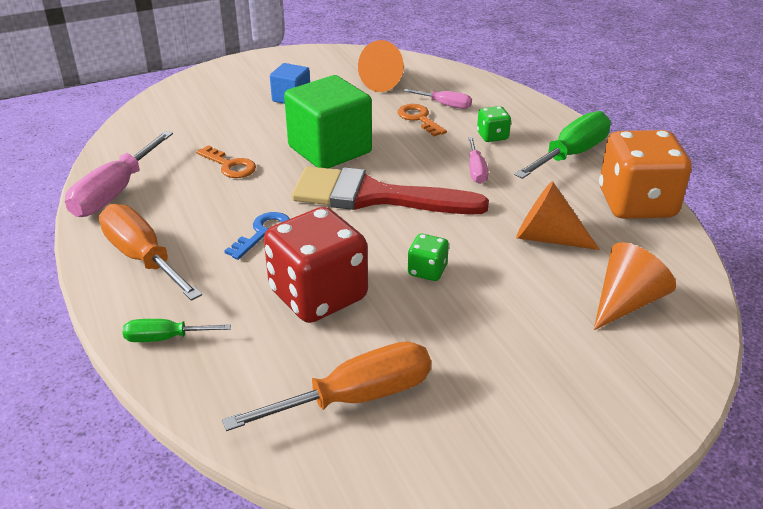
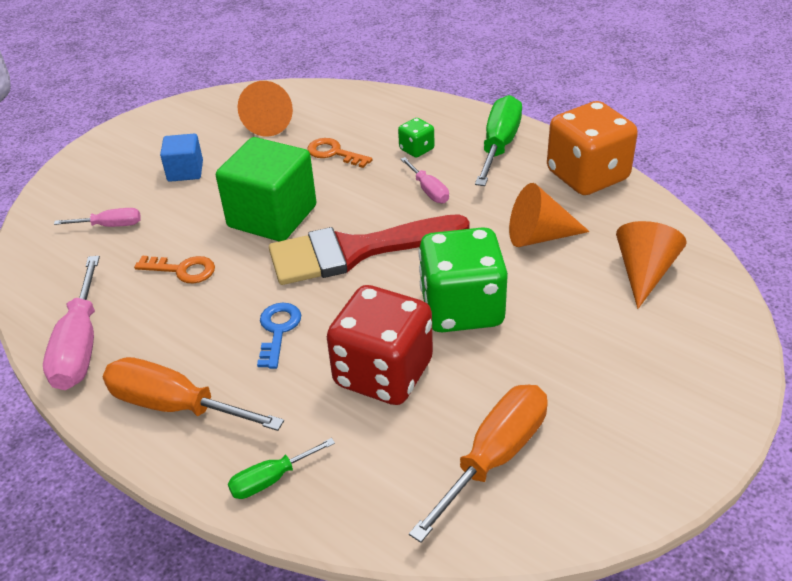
camera: 25 degrees left, 5 degrees up
(427, 271) = (462, 309): green dice -> green dice, size x2.22
(445, 105) = (348, 130): pink screwdriver -> pink screwdriver (110, 225)

